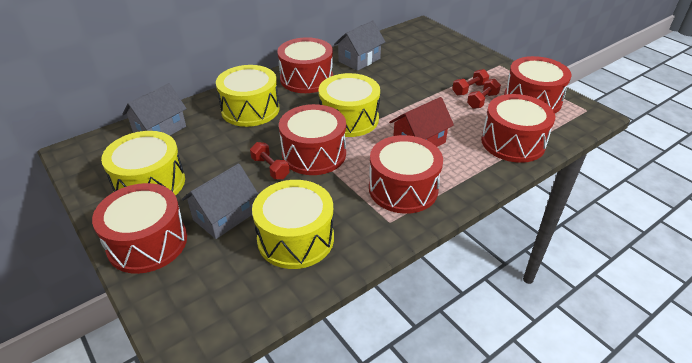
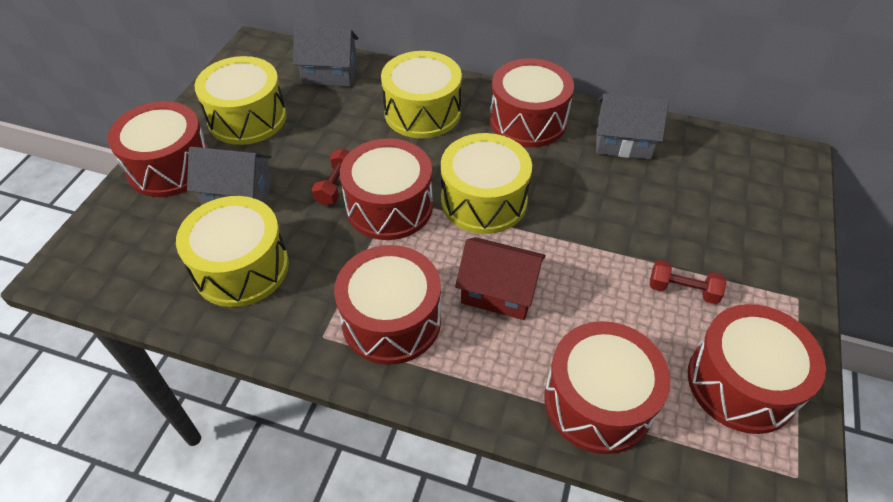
camera: 55 degrees right, 10 degrees up
(482, 101) = (669, 319): red dumbbell -> none

